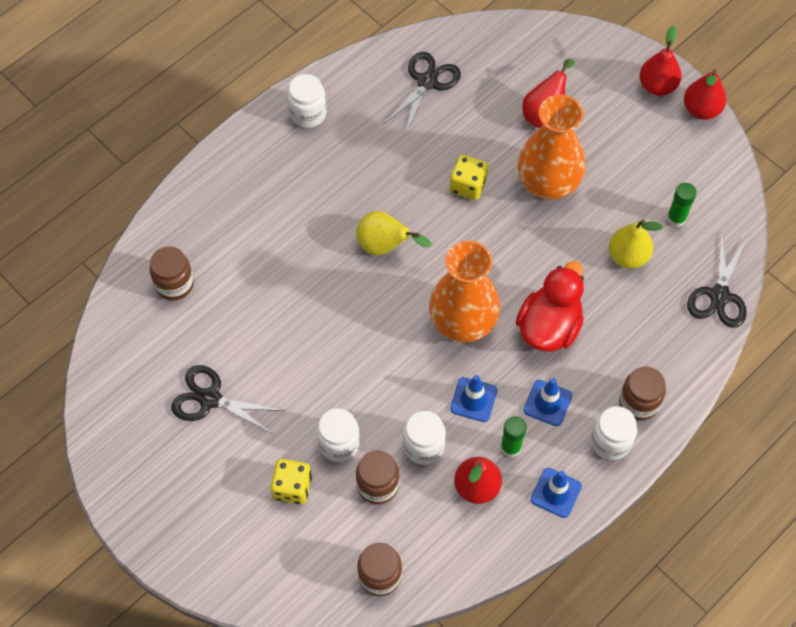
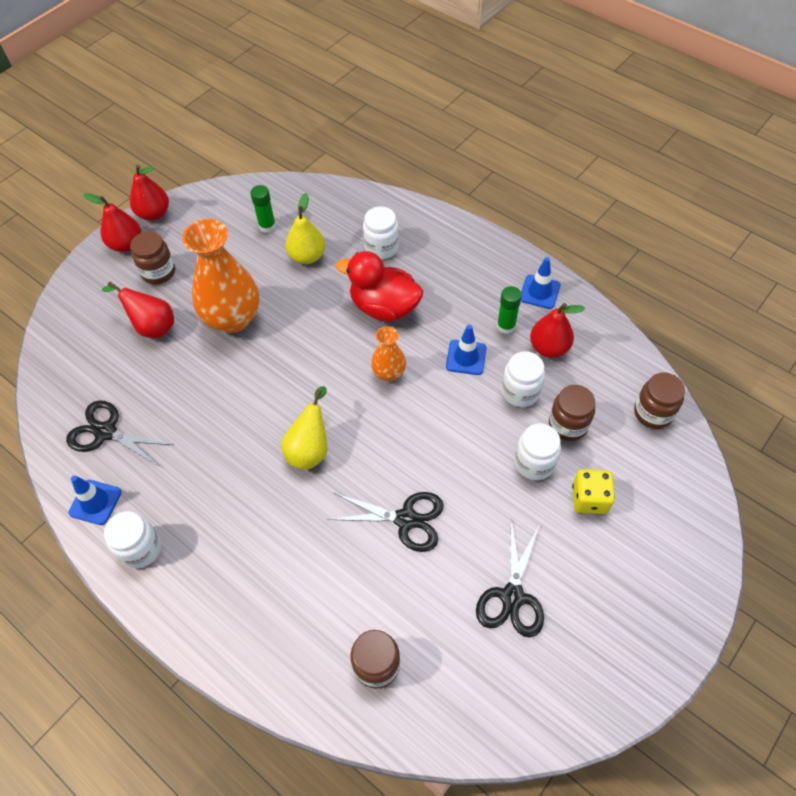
camera: 95 degrees left, 5 degrees down
(462, 323) = (389, 373): orange vase -> orange vase, size x0.52
(468, 186) = (236, 383): yellow dice -> none
(547, 403) = (458, 303): blue traffic cone -> blue traffic cone (95, 502)
(610, 442) = (485, 259): white jar -> white jar (381, 247)
(639, 403) = (446, 243): brown jar -> brown jar (158, 272)
(719, 295) = (340, 197): black scissors -> black scissors (406, 519)

